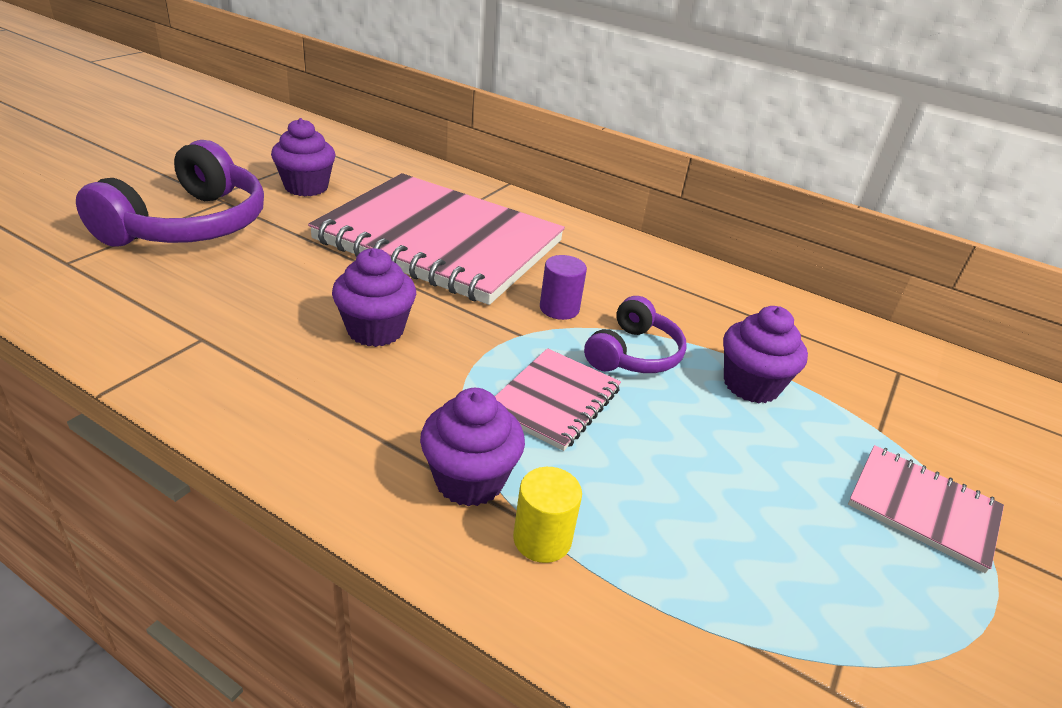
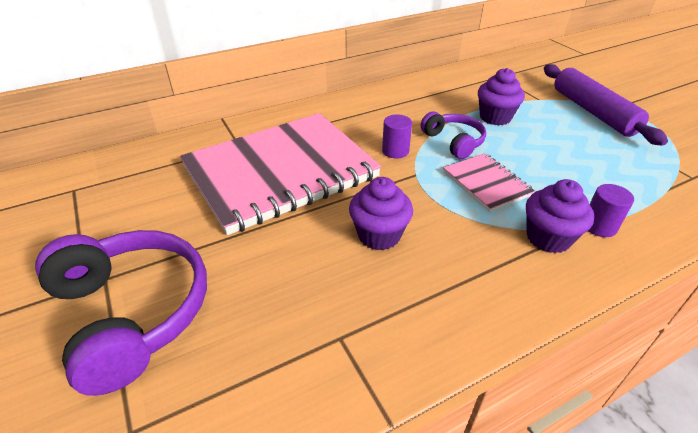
camera: 55 degrees left, 5 degrees up
(306, 187) = (129, 218): purple cupcake -> none
(542, 539) = (599, 226): yellow cylinder -> purple cylinder
(923, 509) = (593, 112): pink notebook -> purple rolling pin

